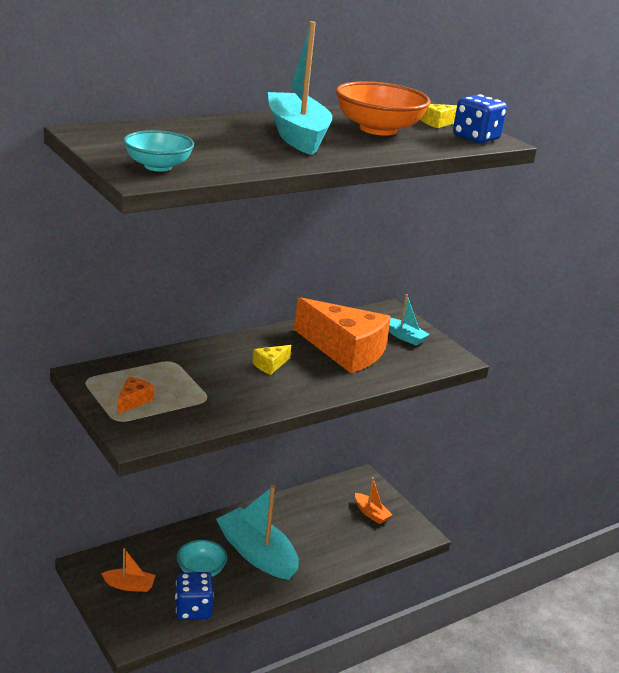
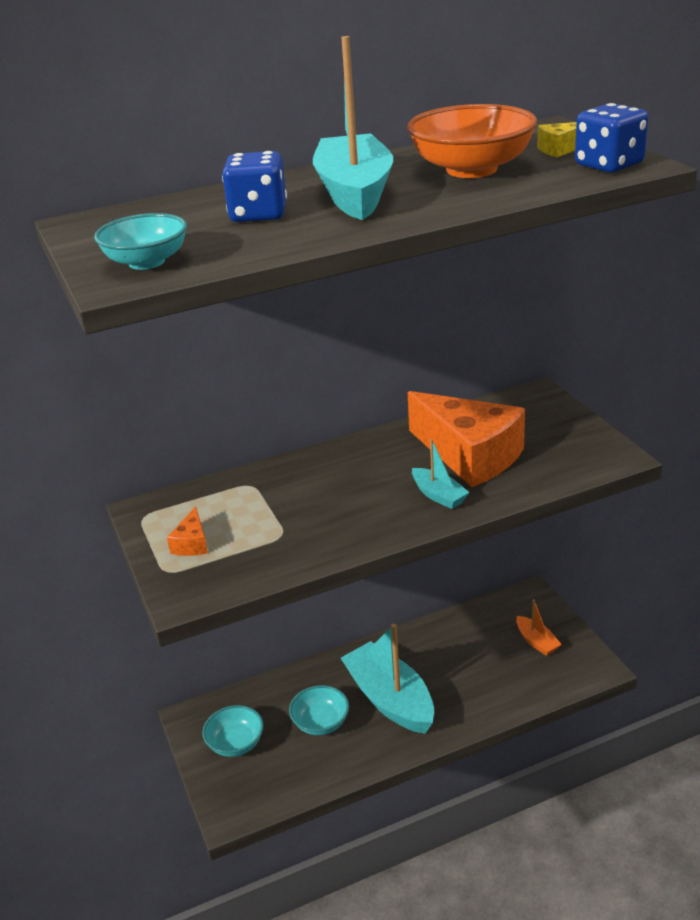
camera: 15 degrees right, 5 degrees up
(129, 585) = (236, 743): orange boat -> turquoise bowl
(133, 401) = (192, 543): orange cheese -> orange cheese turned 150 degrees clockwise
(193, 609) = (306, 774): blue dice -> blue dice (258, 214)
(270, 365) = (370, 482): yellow cheese -> none
(404, 337) = (551, 430): turquoise boat -> turquoise boat (438, 495)

